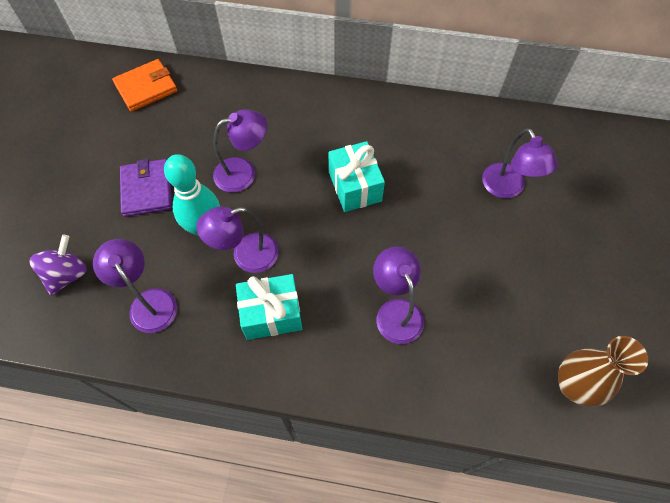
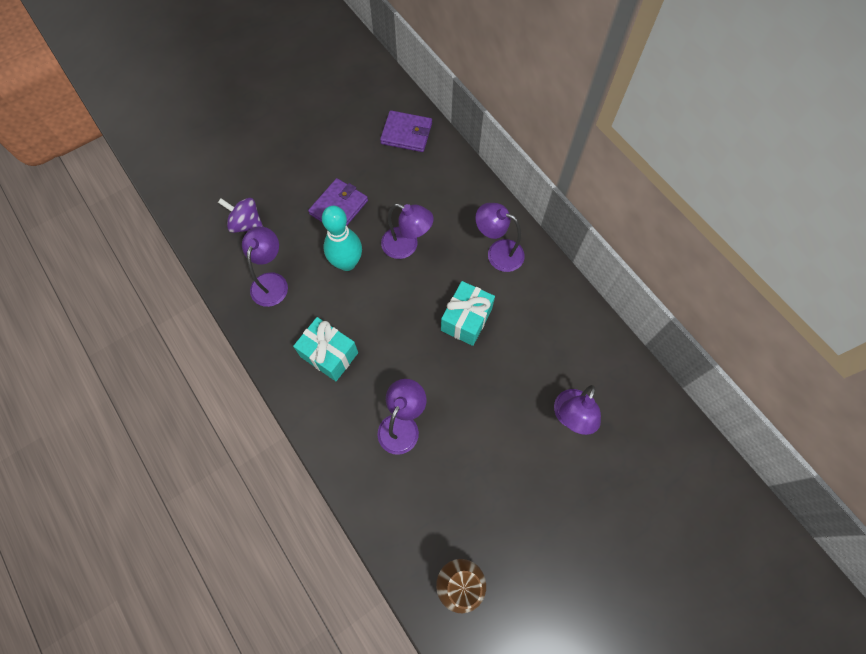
camera: 45 degrees right, 5 degrees up
(67, 274) = (246, 224): purple spinning top -> purple spinning top turned 135 degrees counterclockwise
(146, 88) = (406, 133): orange wallet -> purple wallet
(246, 256) = (352, 304): purple lamp -> purple lamp (498, 252)

